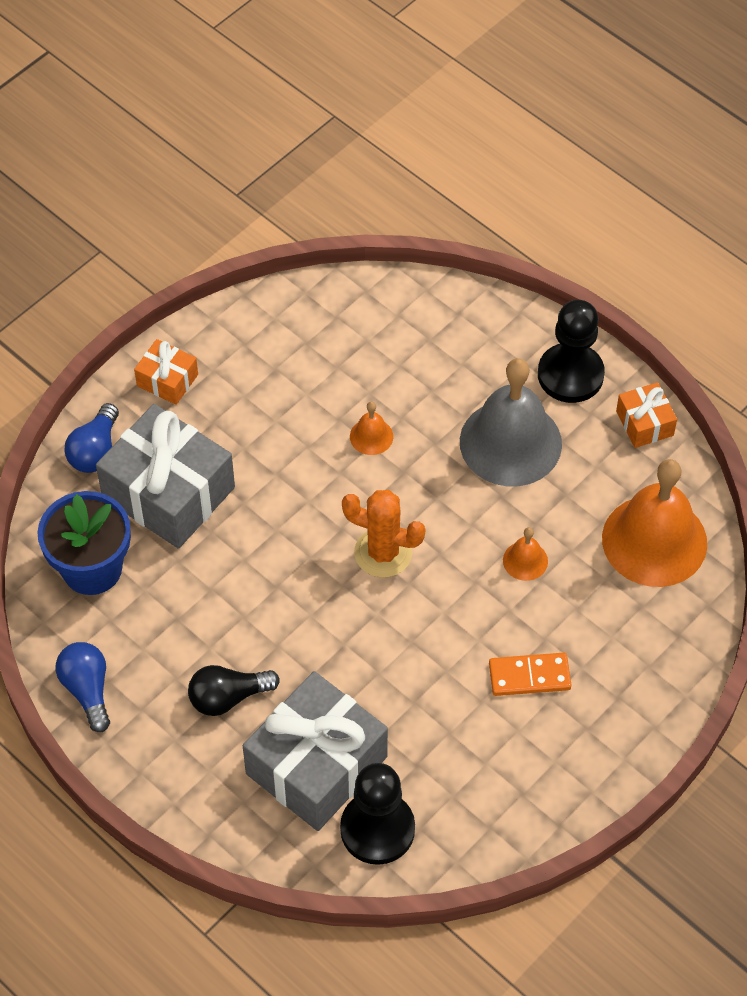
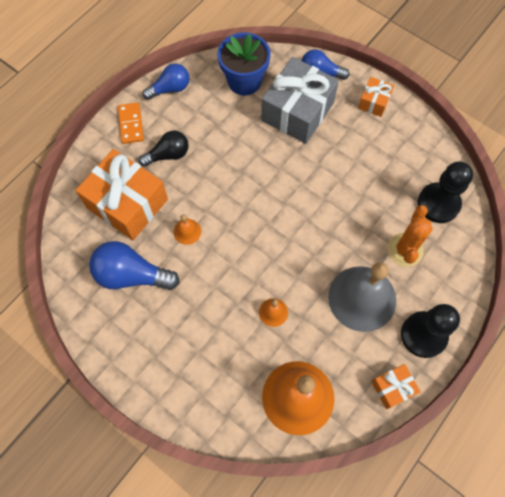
camera: 85 degrees right, 10 degrees up
(228, 697) = (168, 155): black light bulb -> black light bulb turned 90 degrees clockwise
(316, 765) = (127, 203): grey gift -> orange gift
(371, 436) = (353, 214): orange bell -> orange bell (187, 231)
(377, 829) = (87, 239): black pawn -> black pawn (438, 204)
(383, 553) = (270, 227): orange cactus -> orange cactus (405, 250)
(449, 760) = (131, 275): none -> blue light bulb
(529, 676) = (190, 319): orange domino -> orange domino (131, 124)

